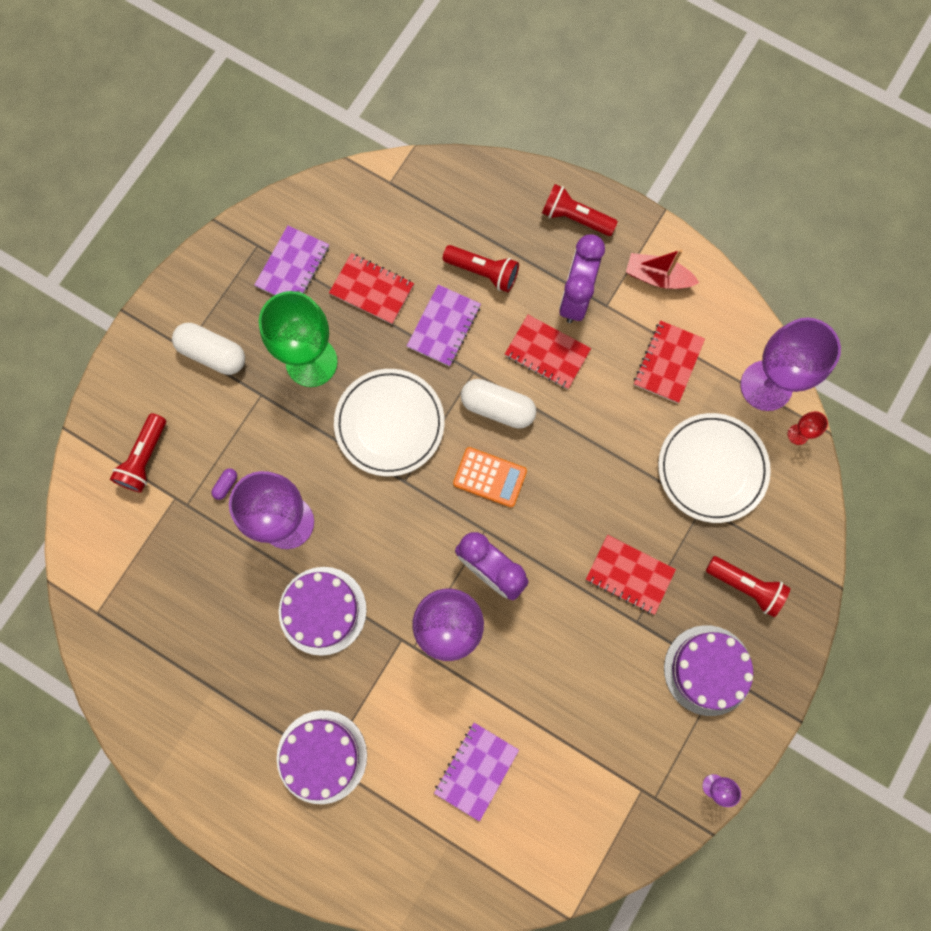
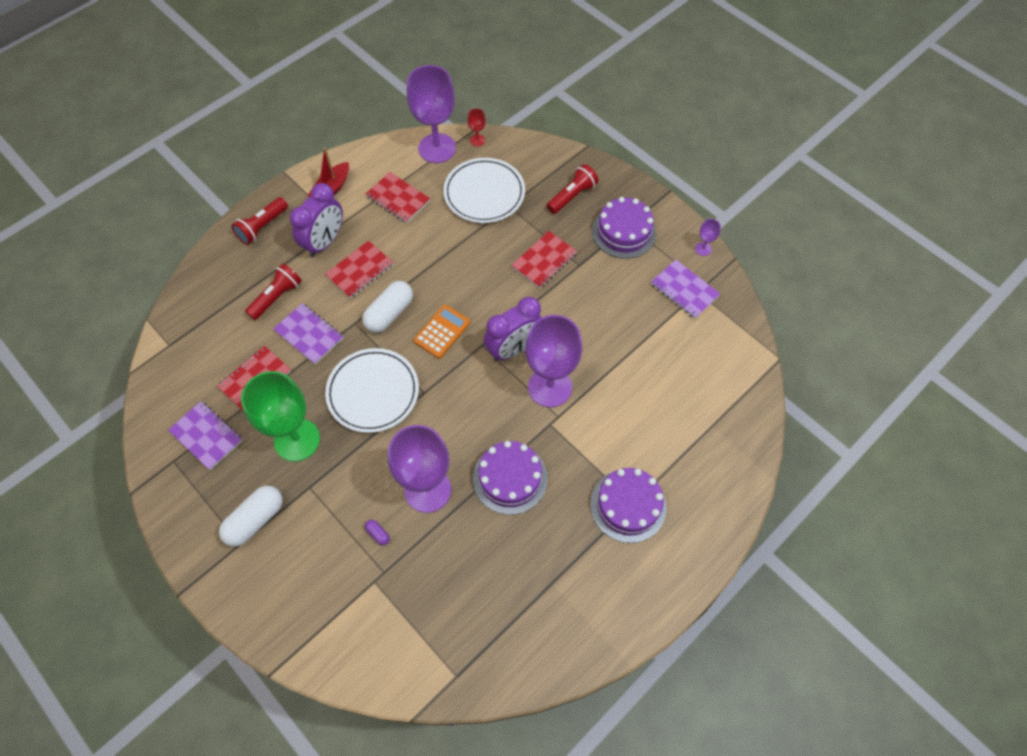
camera: 75 degrees left, 15 degrees down
(145, 458) = (328, 601): red flashlight -> none
(476, 770) = (662, 394): purple notebook -> purple notebook (684, 290)
(575, 297) = (324, 242): purple clock -> purple clock turned 90 degrees counterclockwise

